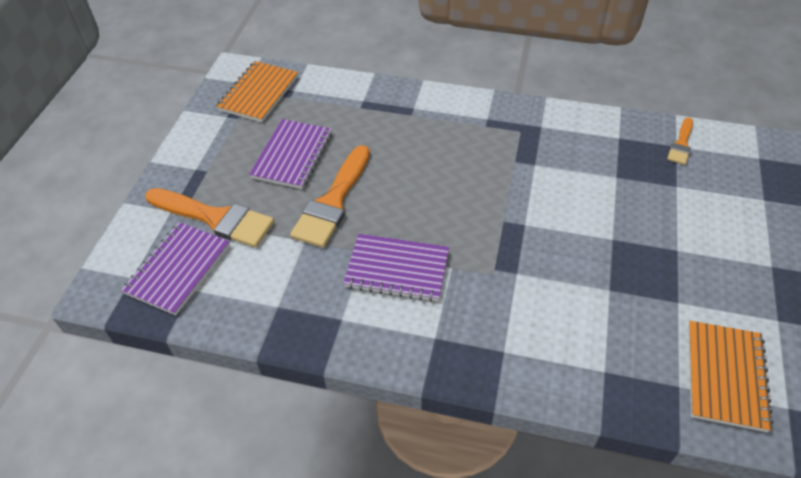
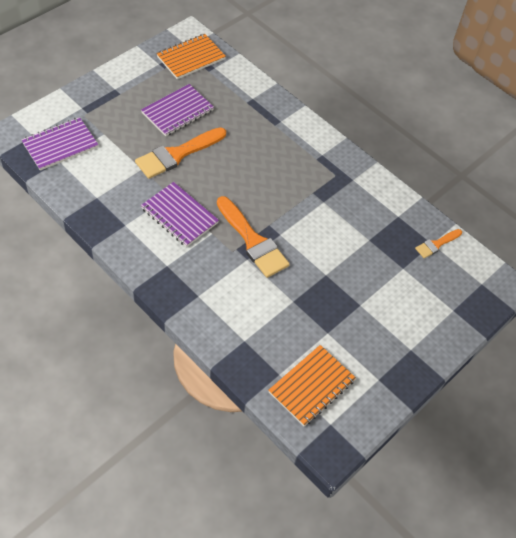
camera: 25 degrees right, 5 degrees up
(215, 218) = (102, 126): orange brush -> orange brush (253, 241)

